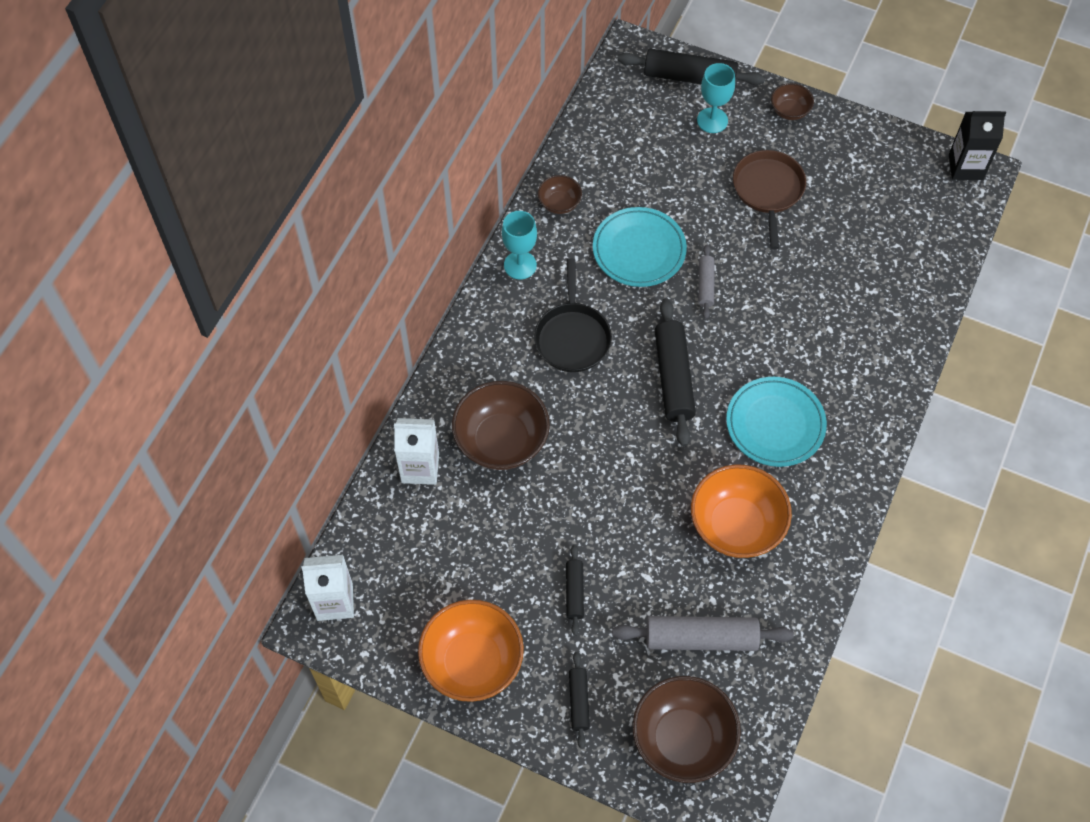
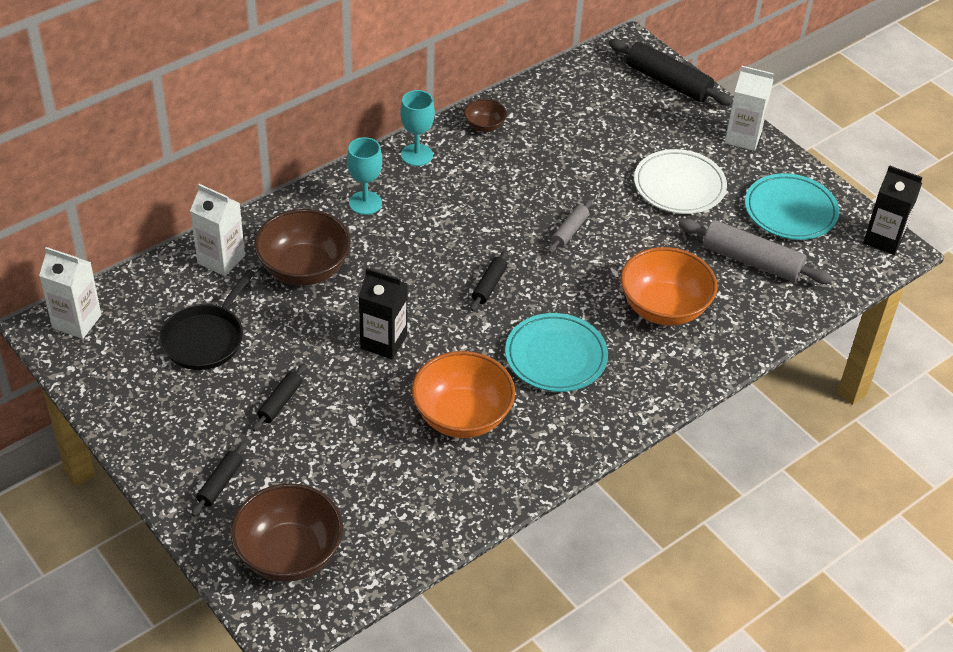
camera: 25 degrees right, 15 degrees down
(472, 662) = (153, 414): orange bowl -> orange bowl (664, 308)
(572, 337) = (422, 222): black pan -> black pan (205, 339)
(622, 483) = (383, 342): none -> black carton
(639, 250) = (529, 184): turquoise plate -> turquoise plate (790, 211)
(673, 378) = (489, 285): black rolling pin -> black rolling pin, size x0.54
(701, 638) = (364, 486): grey rolling pin -> grey rolling pin (751, 261)
(712, 120) = (665, 118): turquoise goblet -> turquoise goblet (365, 203)
(768, 190) = (679, 186): brown pan -> white plate
(789, 111) = (743, 137): brown bowl -> white carton

